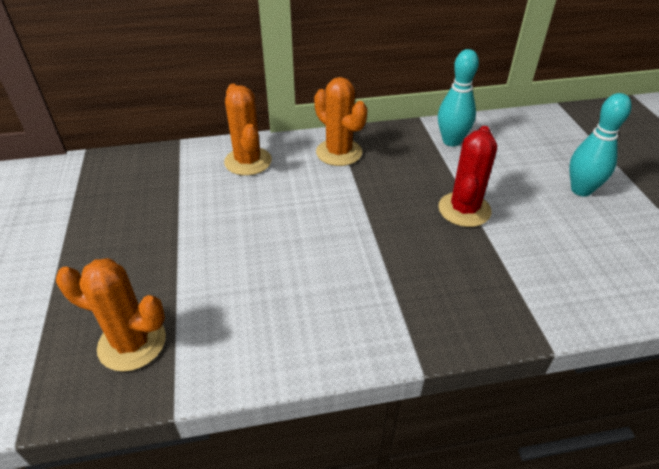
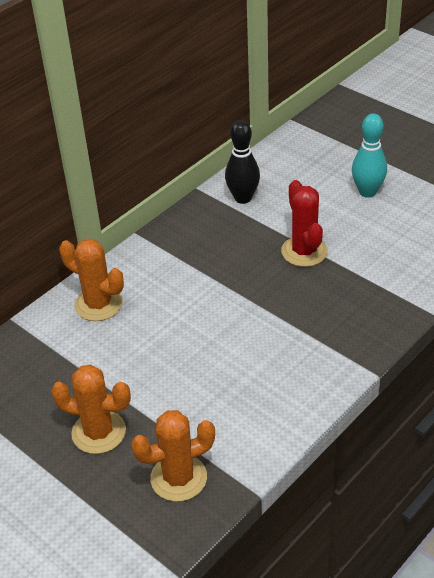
camera: 35 degrees left, 0 degrees up
(339, 152) = (165, 255): orange cactus -> orange cactus (99, 432)
(451, 141) = (243, 198): turquoise bowling pin -> black bowling pin

